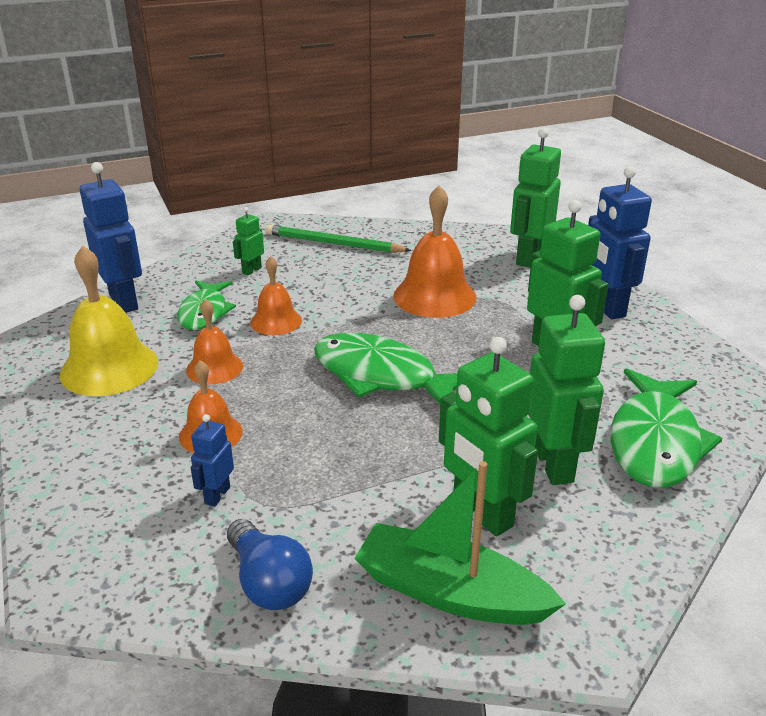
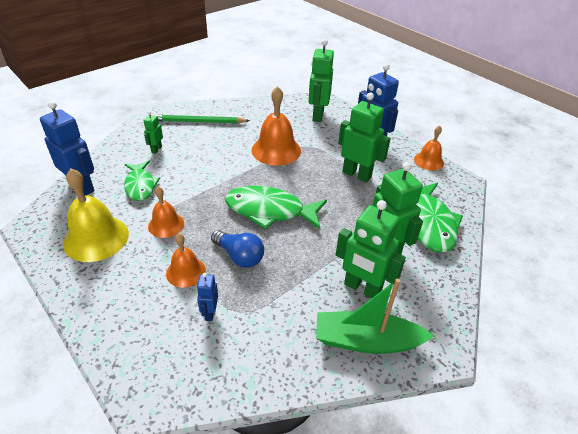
camera: 20 degrees left, 10 degrees up
(269, 582) = (266, 362): blue light bulb -> blue light bulb (239, 256)
(276, 321) = (189, 184): orange bell -> orange bell (428, 161)

